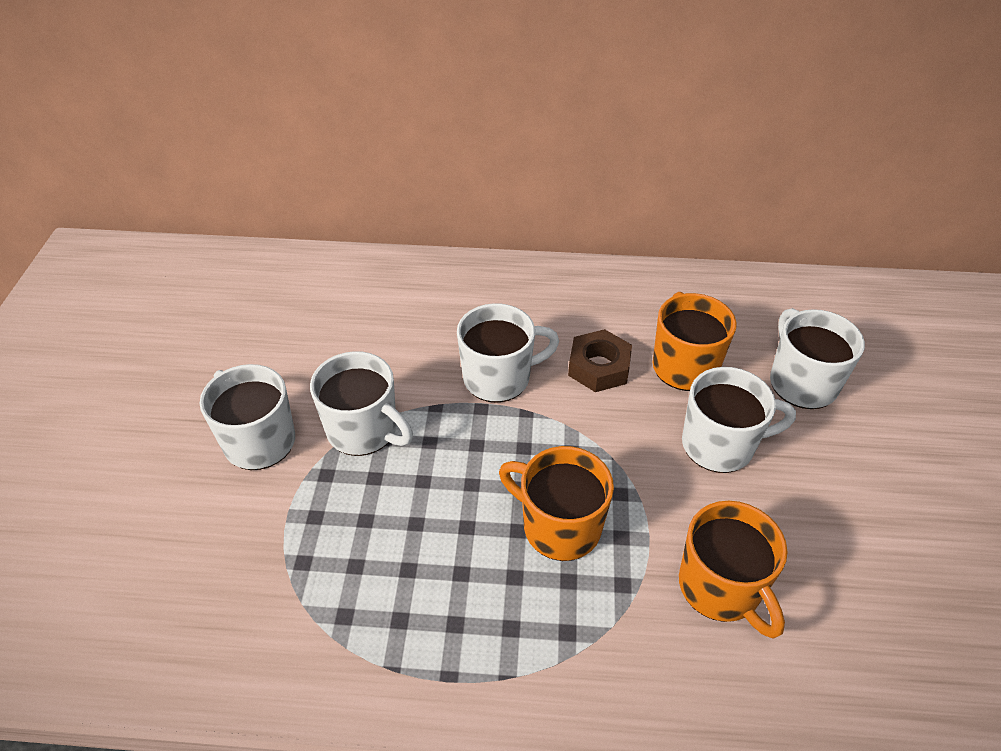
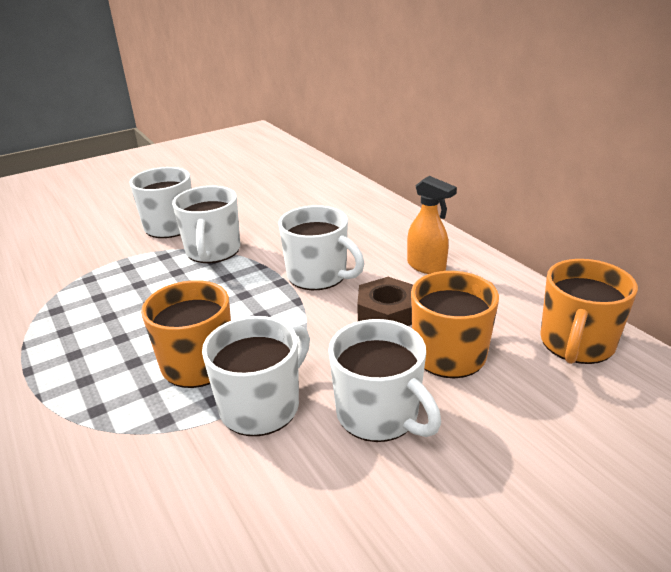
camera: 55 degrees right, 15 degrees down
(556, 305) = (426, 267): none -> orange spray bottle
(721, 588) = (203, 485): orange mug -> orange mug (576, 344)
(801, 382) = (537, 440): white mug -> white mug (262, 406)

